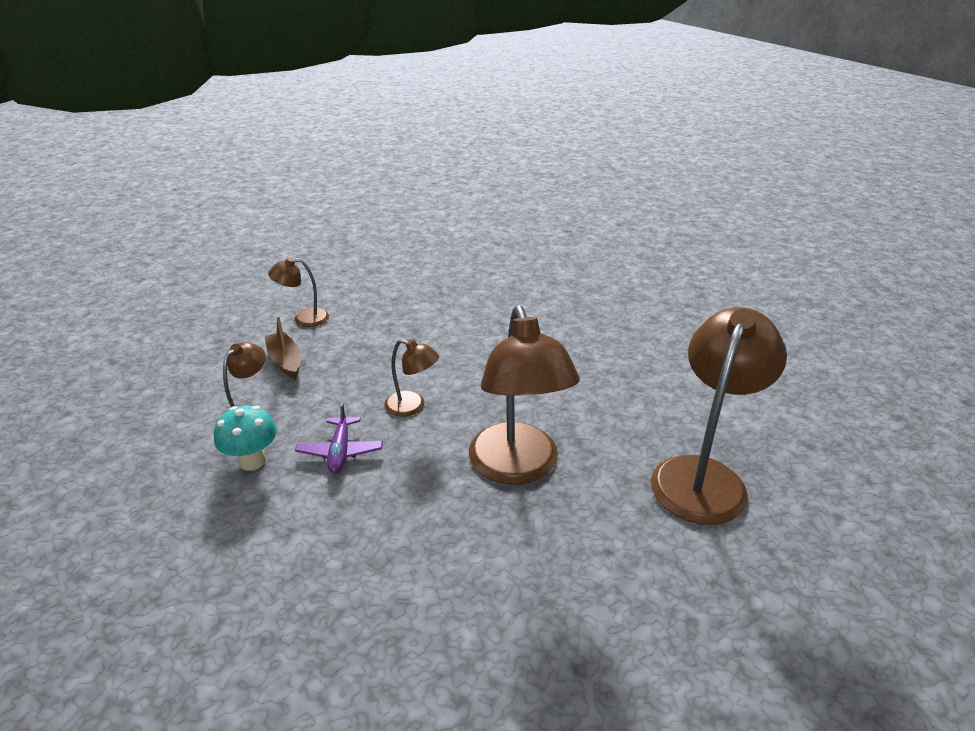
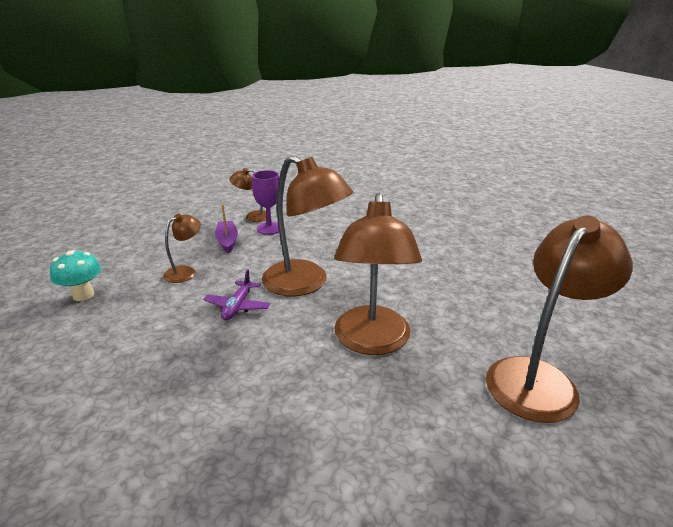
camera: 15 degrees right, 5 degrees down
(252, 461) = (172, 302): turquoise mushroom -> turquoise mushroom (83, 295)
(285, 361) = (227, 241): brown boat -> purple boat
(334, 334) = (269, 228): none -> purple goblet
(412, 406) = (305, 284): brown lamp -> brown lamp, size x2.05

